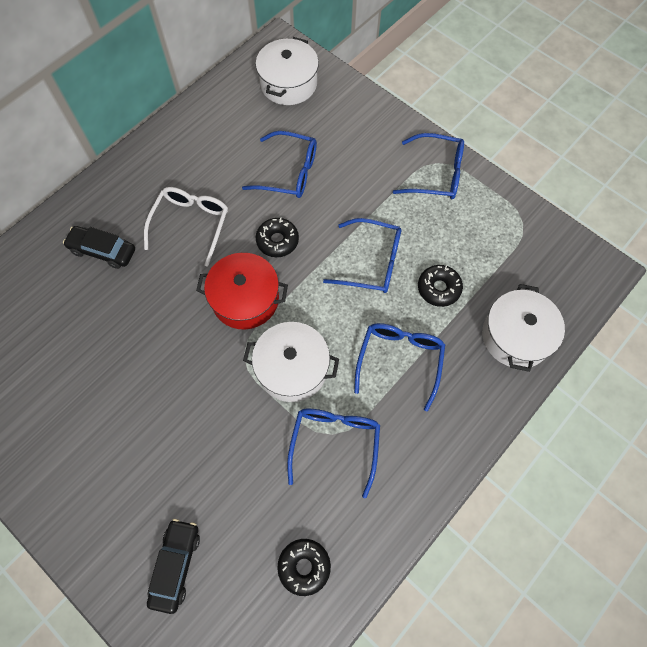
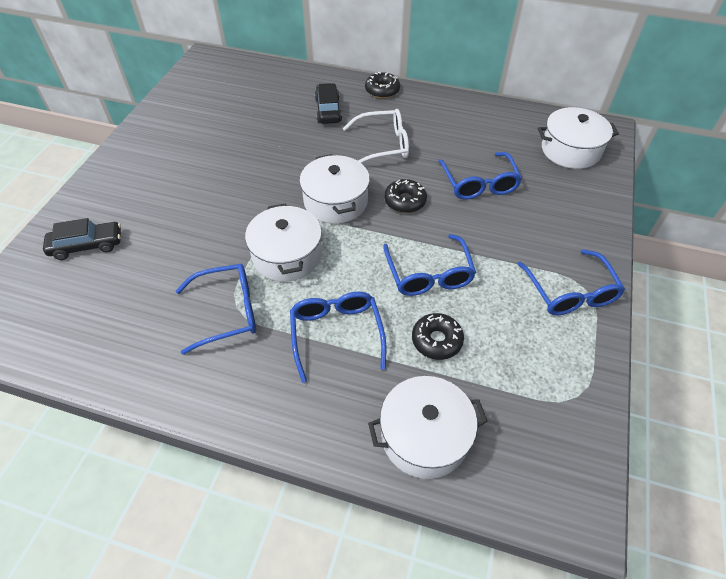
camera: 65 degrees right, 15 degrees down
(245, 299) = (335, 201): red pot -> white pot
(304, 566) = (104, 330): black donut -> black donut (382, 90)
(400, 360) = (336, 334): blue glasses -> blue glasses turned 90 degrees counterclockwise

